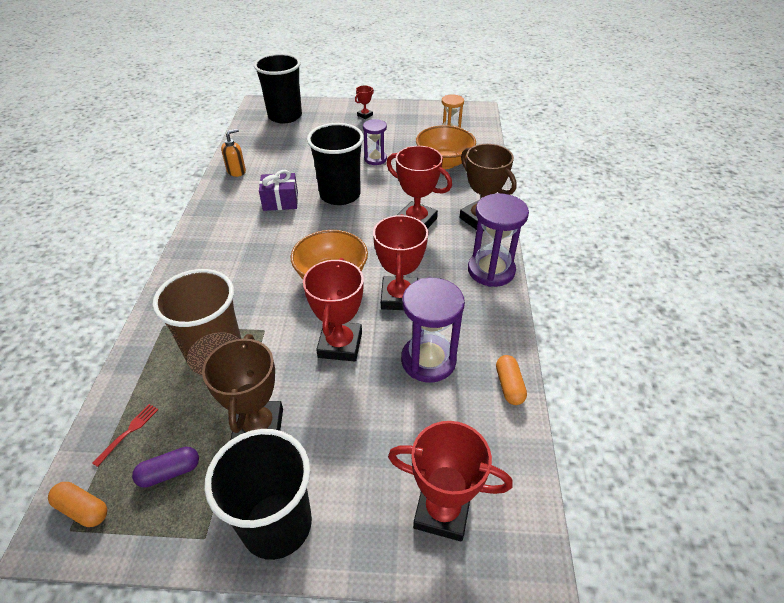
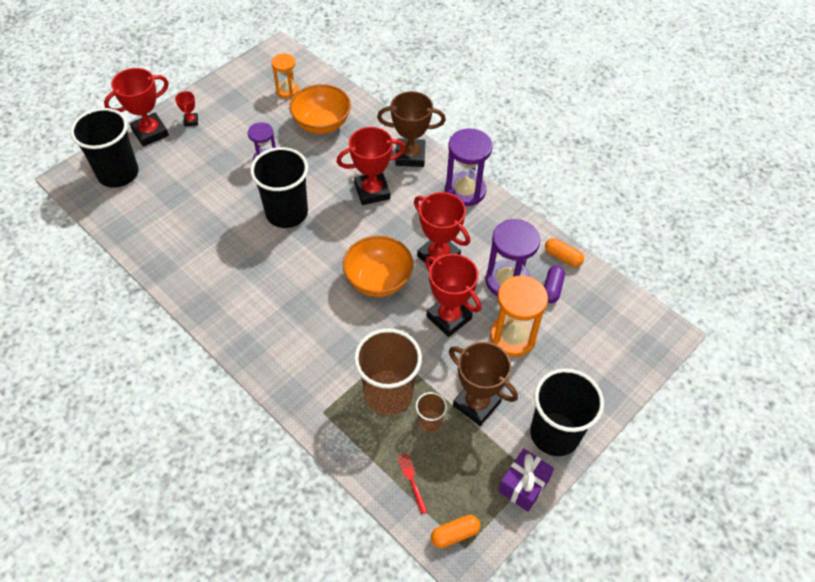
camera: 50 degrees left, 10 degrees up
(170, 472) = (468, 471): purple capsule -> purple capsule (552, 288)
(208, 404) = (429, 422): none -> brown cup
(236, 171) = (168, 259): orange soap dispenser -> none
(280, 201) = (250, 255): purple gift -> purple gift (523, 485)
(367, 406) = (513, 337): none -> orange hourglass
(442, 511) = (612, 350): red trophy -> red trophy (150, 132)

